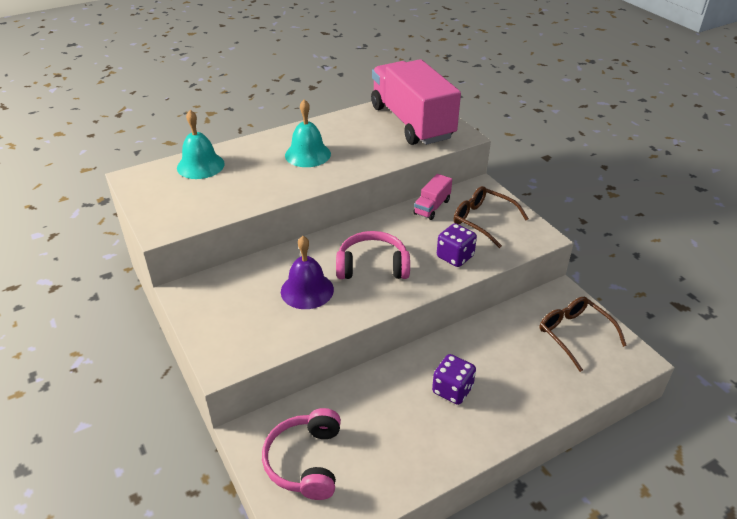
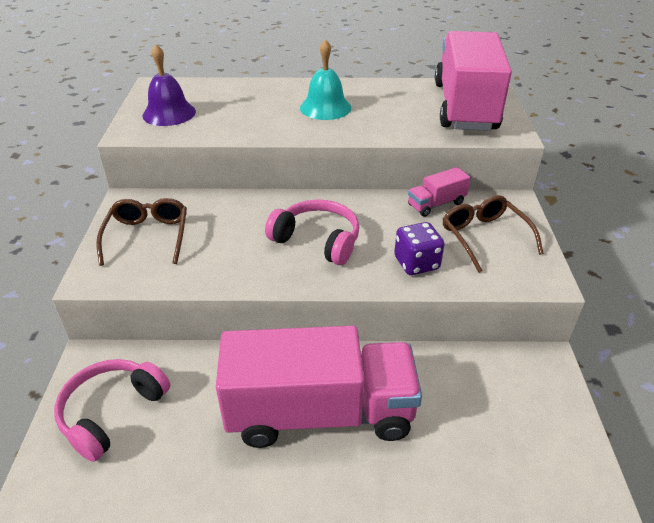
camera: 30 degrees right, 0 degrees up
(200, 165) = (219, 91): turquoise bell -> none
(307, 290) = (232, 239): purple bell -> purple bell (169, 113)
(452, 390) = (320, 413): purple dice -> pink truck
(574, 334) = (524, 417): brown glasses -> brown glasses (148, 236)

